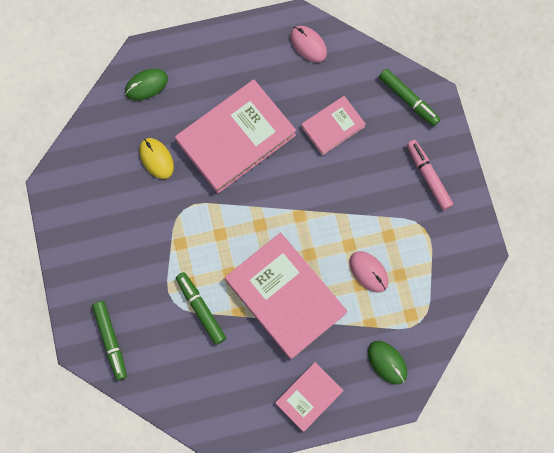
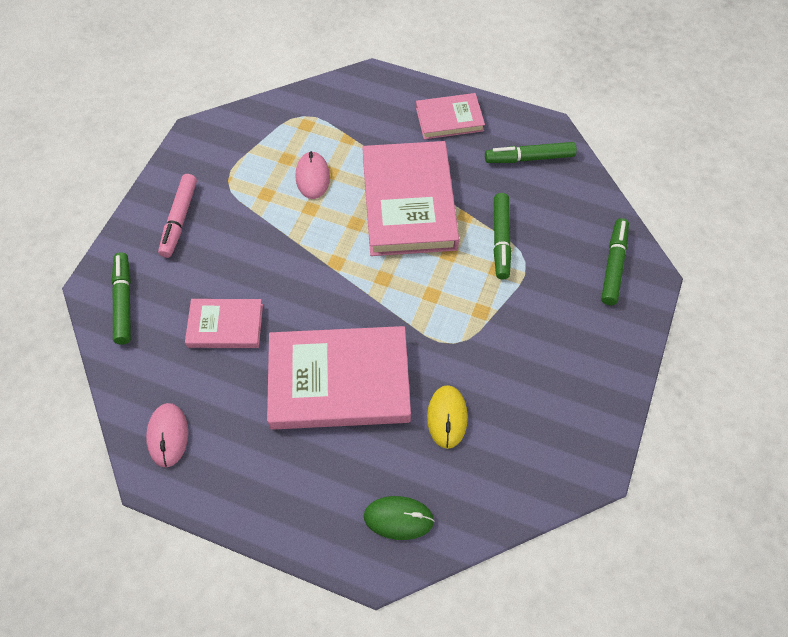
camera: 145 degrees left, 15 degrees down
(224, 399) = (529, 158): none -> green marker
(387, 362) = (359, 105): green mouse -> none

